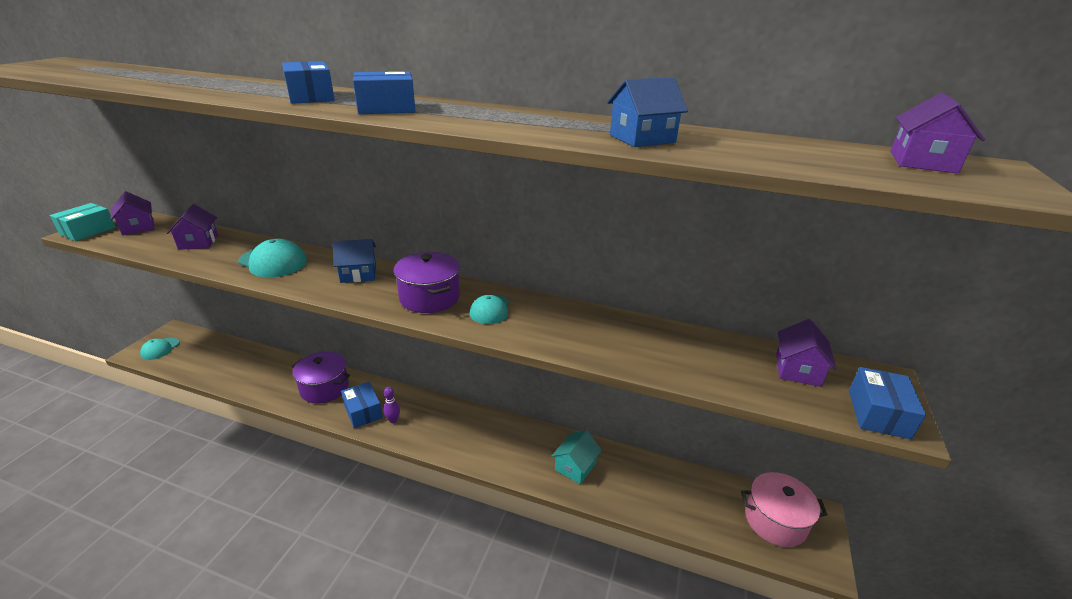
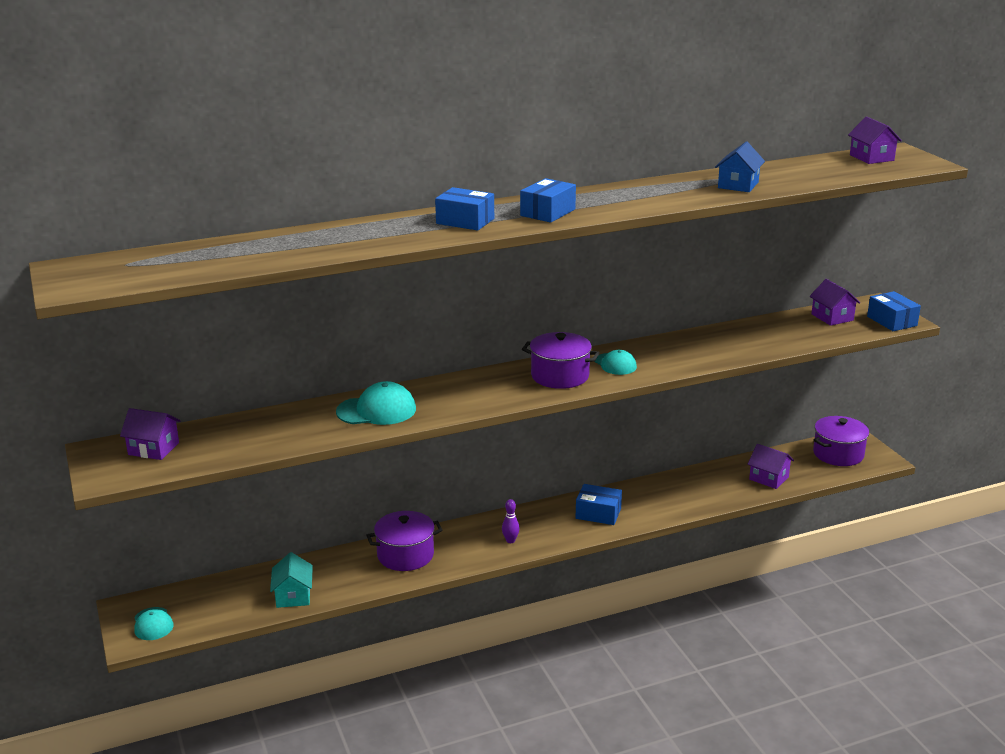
camera: 40 degrees left, 5 degrees down
(88, 231) = (108, 474): turquoise box -> none
(198, 242) = (260, 430): purple house -> purple house (768, 478)
(358, 274) = (470, 386): blue house -> none
(363, 411) = (474, 549): blue box -> blue box (598, 513)
(575, 466) = (689, 492): turquoise house -> turquoise house (293, 596)
(775, 520) = (838, 454): pink pot -> purple pot

